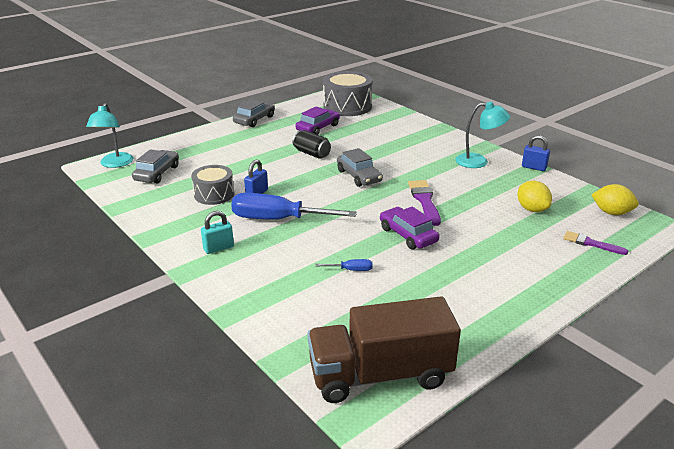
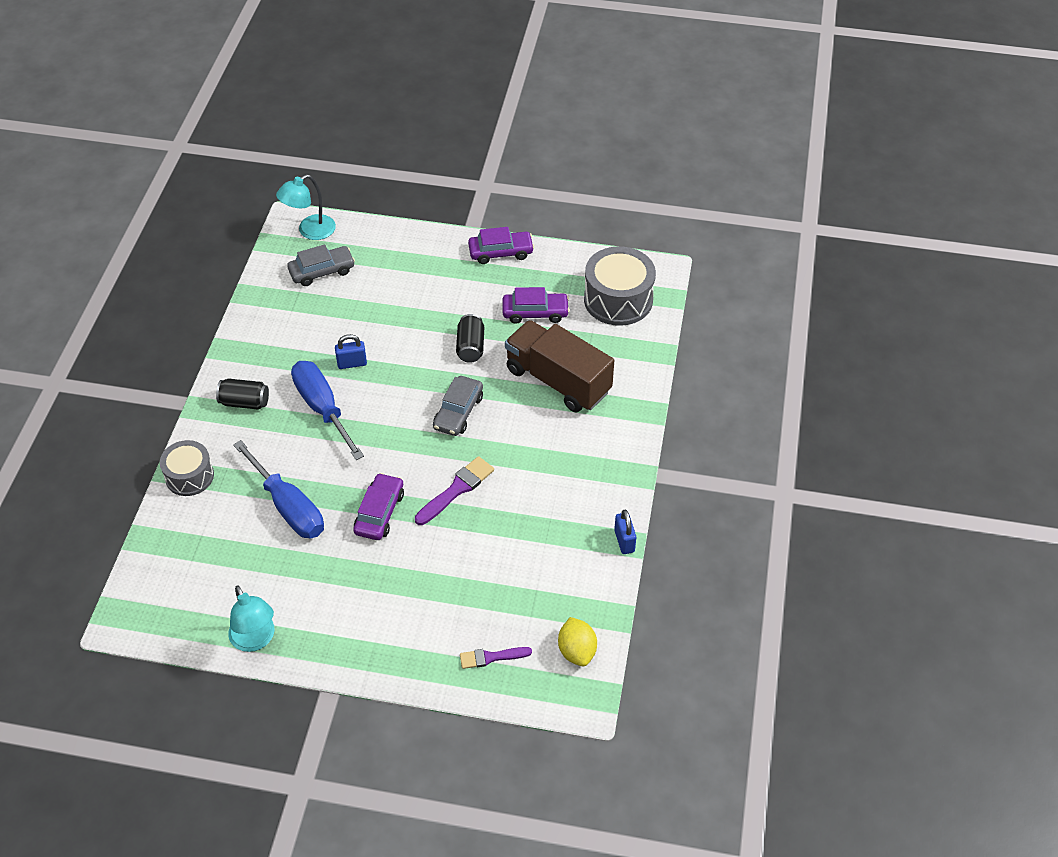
camera: 50 degrees right, 20 degrees up
(214, 194) = (323, 336): grey drum -> grey drum (189, 476)
(218, 248) = (245, 402): turquoise padlock -> black can
(254, 120) = (501, 252): grey car -> purple car
(351, 270) = (288, 507): blue screwdriver -> blue screwdriver, size x2.45
(380, 375) = (171, 603): brown truck -> brown truck (558, 380)
(478, 161) = (590, 487): turquoise lamp -> turquoise lamp (255, 640)
(532, 209) = (520, 581): yellow lemon -> none
(591, 243) = (491, 657): purple brush -> purple brush turned 90 degrees counterclockwise

